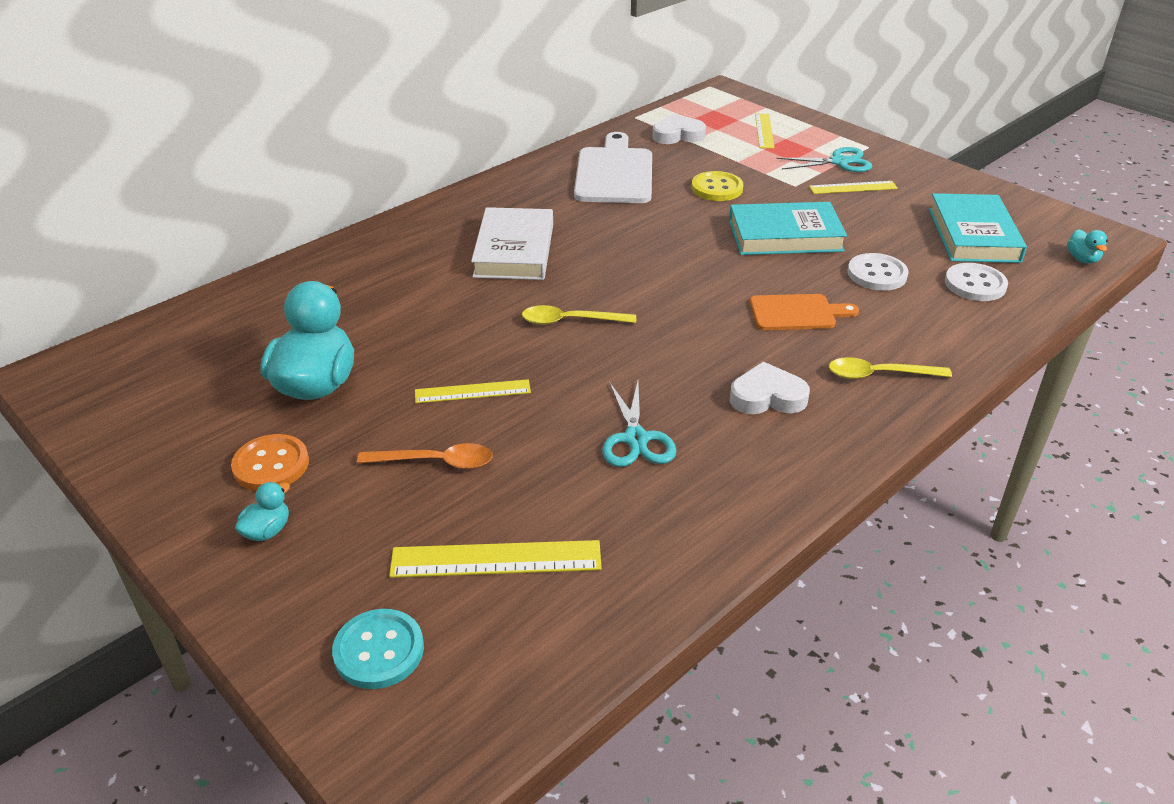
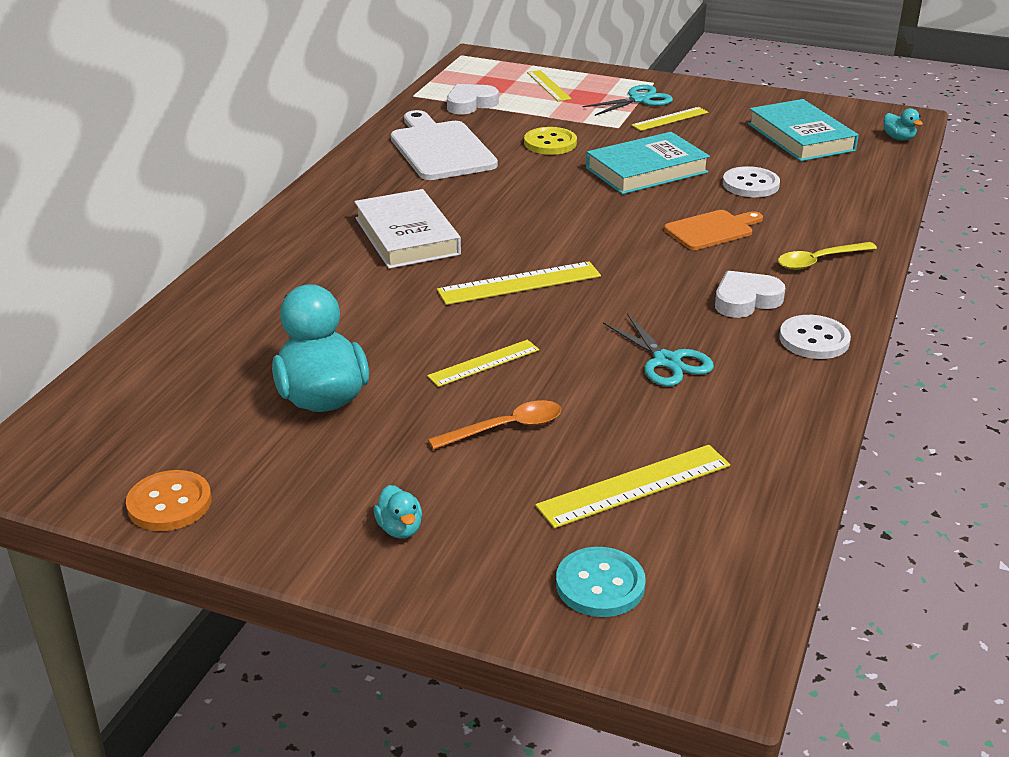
camera: 25 degrees left, 5 degrees down
(267, 531) = (400, 529): turquoise duck -> turquoise duck turned 150 degrees clockwise
(271, 465) = (346, 476): orange button -> orange button (169, 503)
(570, 321) = (519, 283): yellow spoon -> yellow ruler
(975, 284) = (834, 175): white button -> white button (814, 340)

